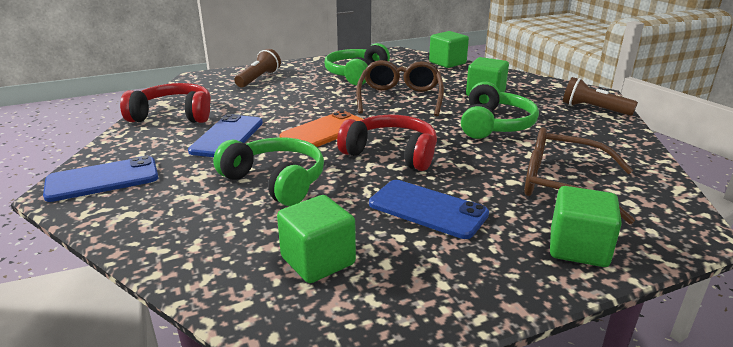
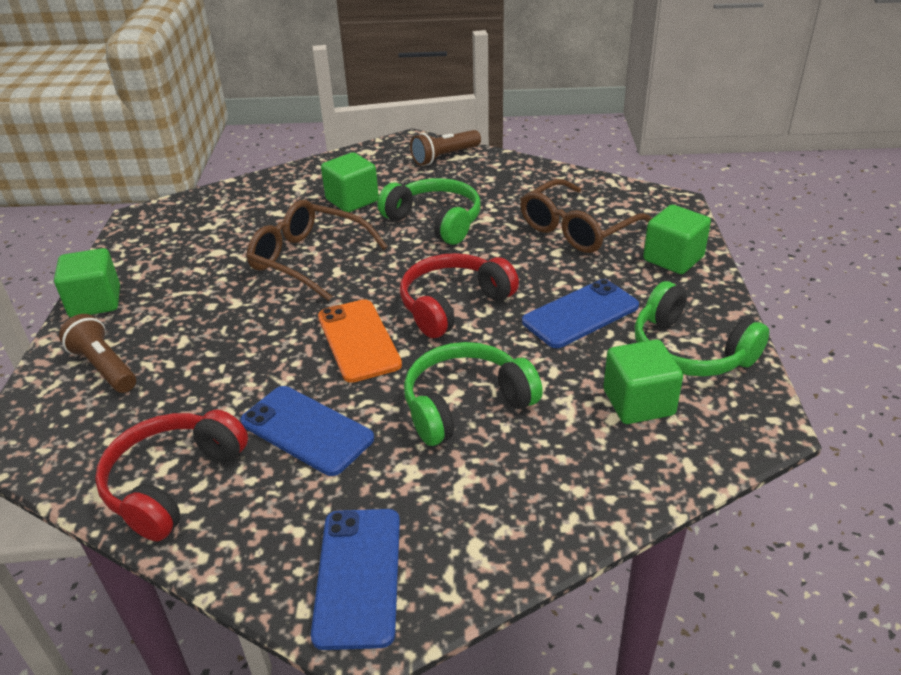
camera: 65 degrees left, 10 degrees up
(356, 74) = (189, 272): green headphones -> green headphones (689, 350)
(447, 63) = (228, 193): green cube -> green cube (95, 302)

